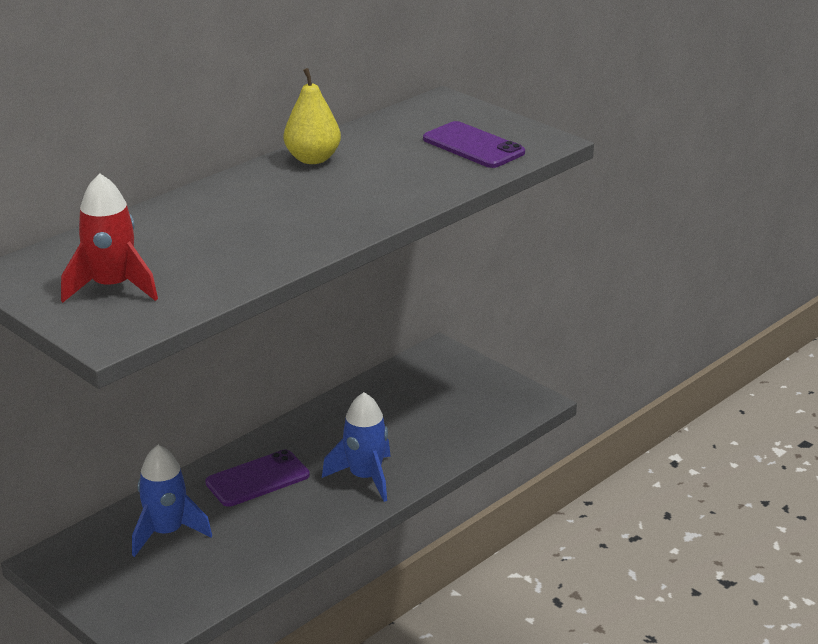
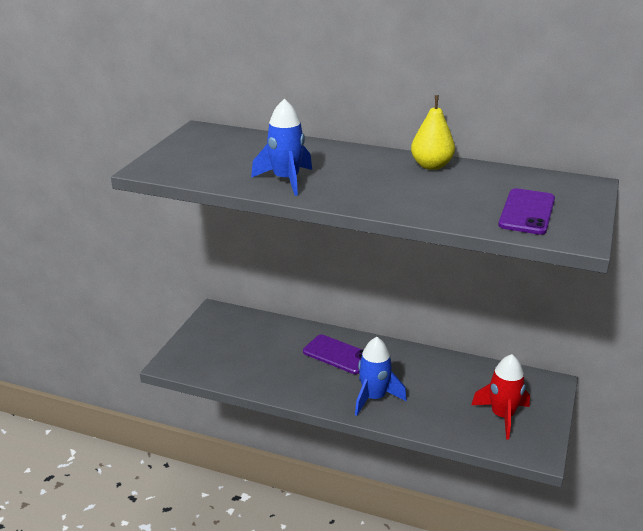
camera: 65 degrees right, 0 degrees up
(112, 287) = (205, 156): red rocket -> red rocket (502, 416)
(166, 532) = (263, 340): blue rocket -> blue rocket (286, 180)

